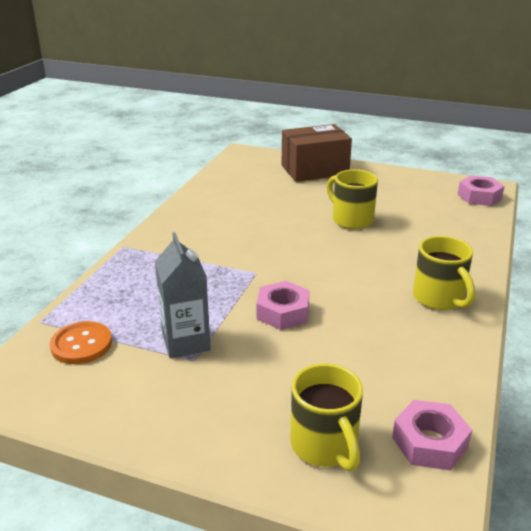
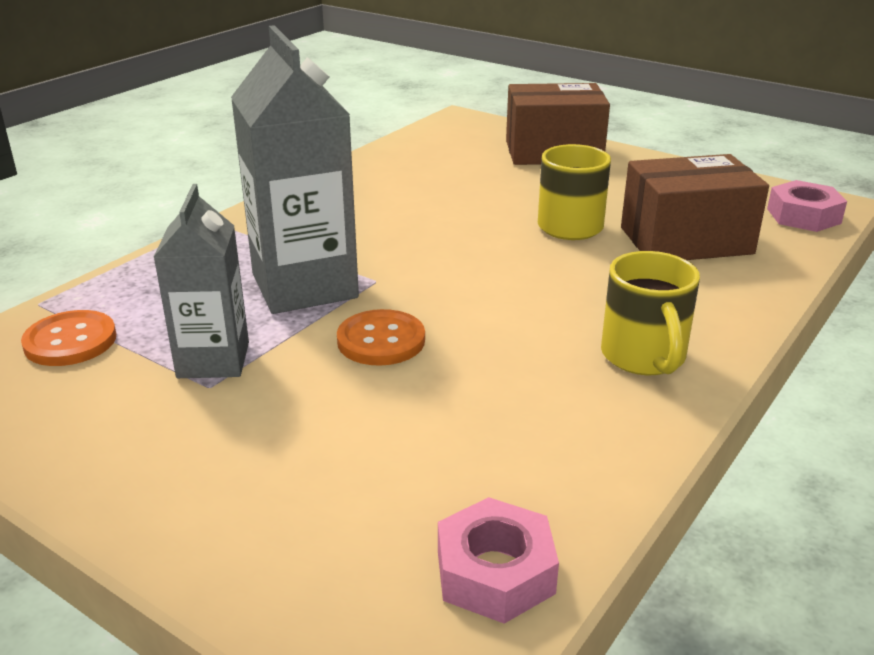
camera: 15 degrees right, 0 degrees up
(213, 283) = (304, 286): none -> grey carton
(283, 312) = (381, 340): pink nut -> orange button
(325, 446) = (323, 544): yellow mug -> none
(423, 221) = (686, 241): none -> brown box

